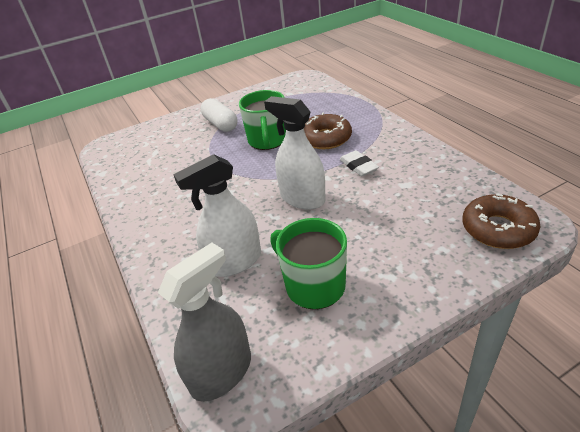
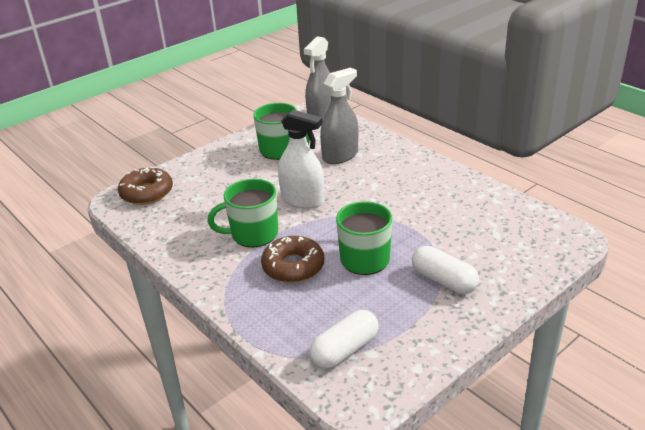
camera: 165 degrees right, 5 degrees down
(234, 262) = (340, 155): white spray bottle -> grey spray bottle
(304, 94) = (345, 350): none -> white capsule
(358, 166) = (253, 234): white eraser -> green mug

